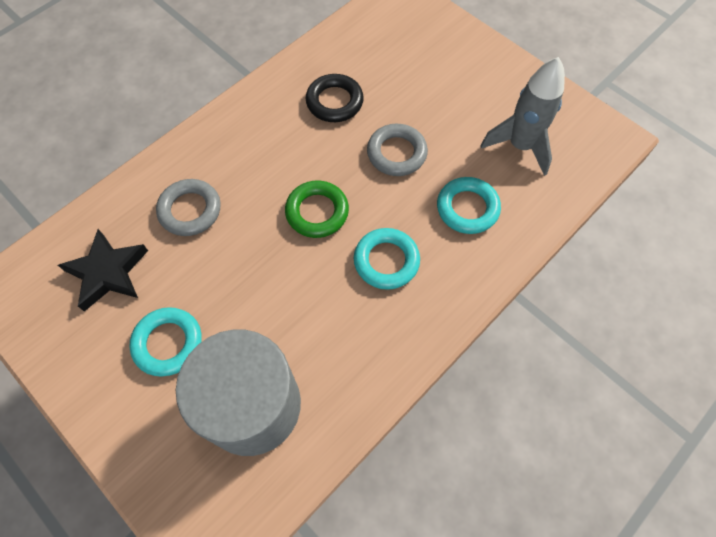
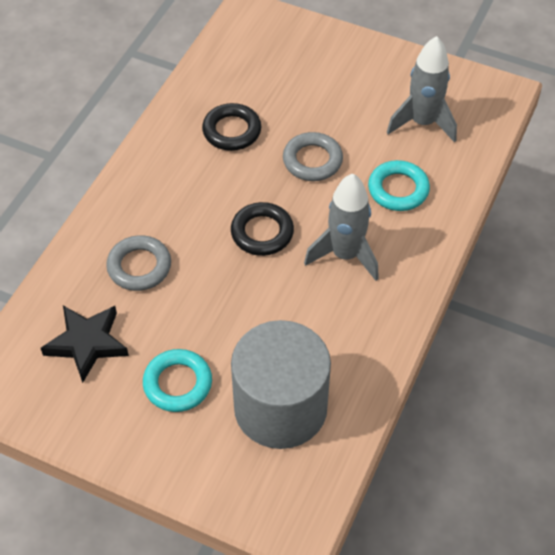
camera: 20 degrees left, 10 degrees down
(317, 212) = (262, 232): green ring -> black ring
(386, 261) = (345, 255): turquoise ring -> grey rocket

